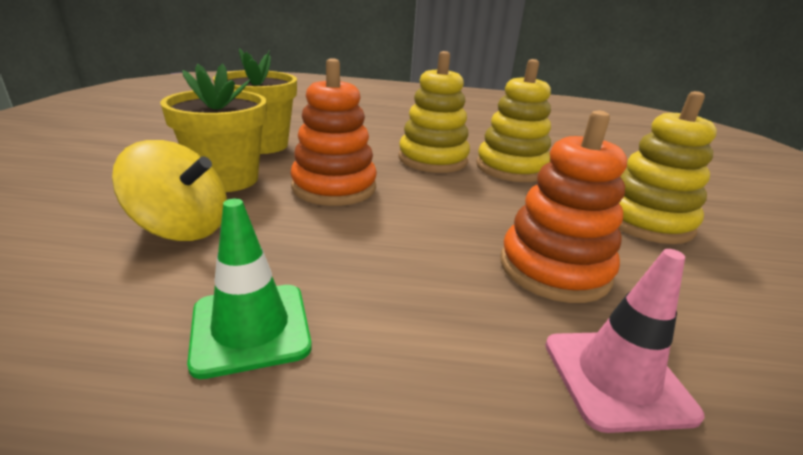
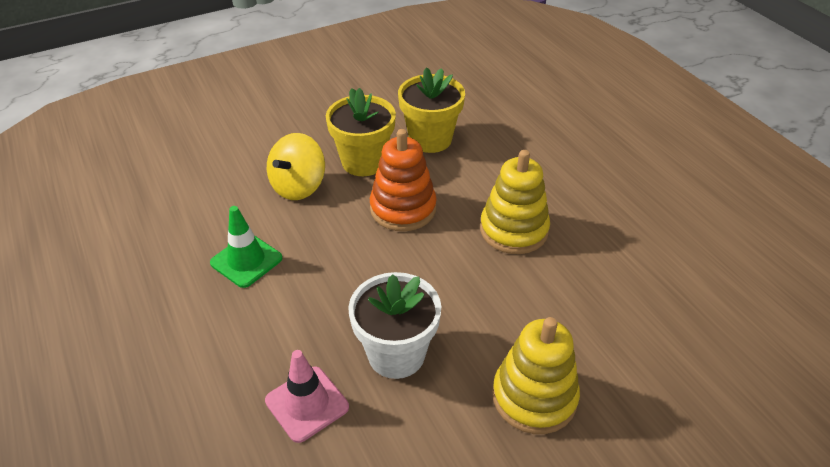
camera: 60 degrees right, 15 degrees up
(182, 227) = (298, 186): yellow spinning top -> yellow spinning top turned 45 degrees clockwise
(511, 168) = (555, 282): yellow stacking toy -> none
(554, 269) = (396, 354): orange stacking toy -> white flower pot

